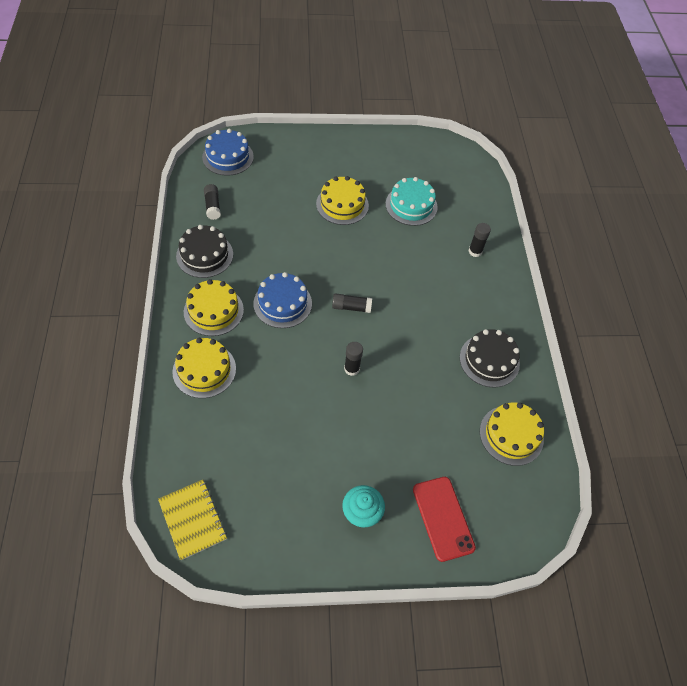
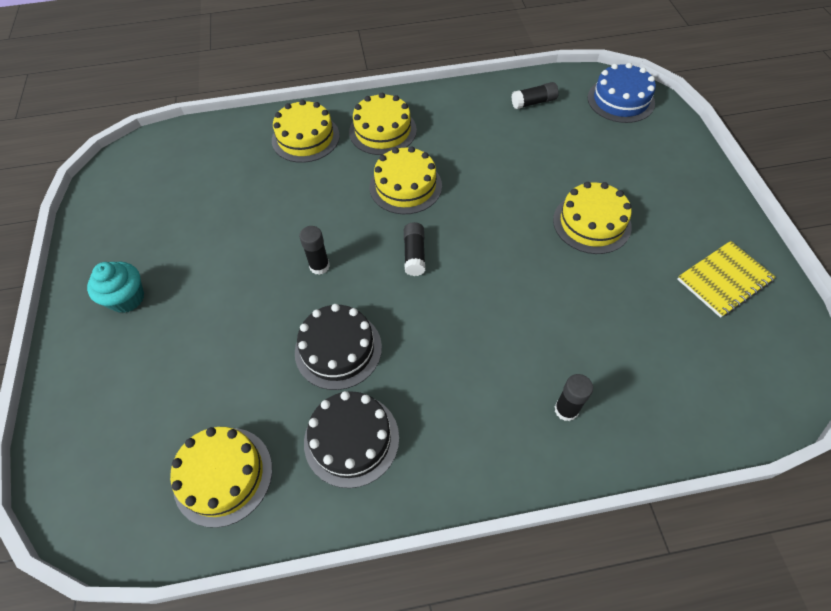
camera: 90 degrees right, 0 degrees up
(192, 519) = (139, 161): yellow notebook -> yellow notebook (724, 280)
(204, 255) = (458, 110): black cake -> black cake (338, 349)
(282, 303) = (405, 186): blue cake -> yellow cake
(411, 205) = (629, 308): turquoise cake -> none
(443, 518) = (108, 387): red phone -> none

